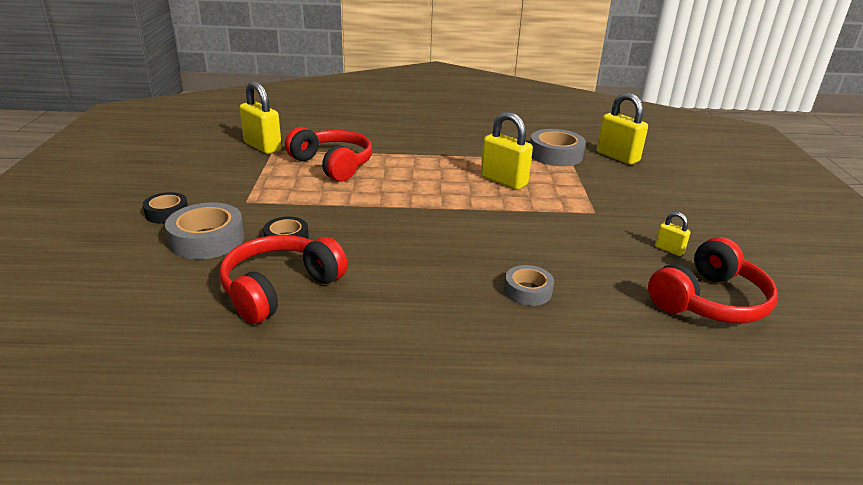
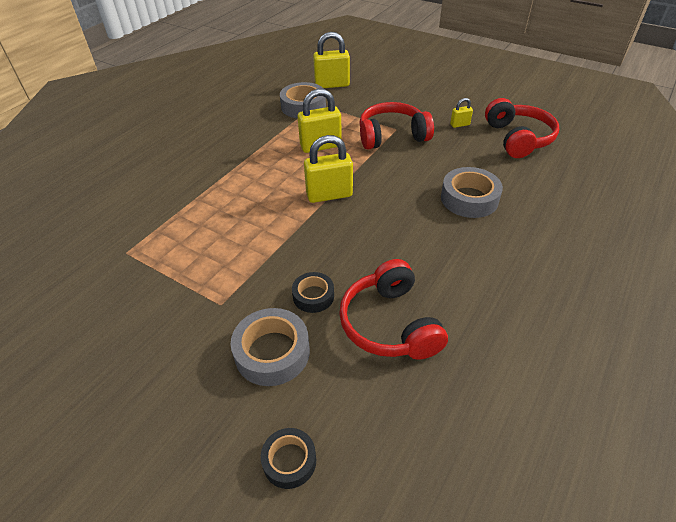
camera: 55 degrees left, 15 degrees up
(167, 213) = (190, 373): black tape -> black tape (289, 461)
(262, 147) = (109, 258): yellow padlock -> yellow padlock (329, 195)
(333, 164) = (201, 223): red headphones -> red headphones (392, 136)
(528, 291) = (469, 199): grey tape -> grey tape, size x1.65

